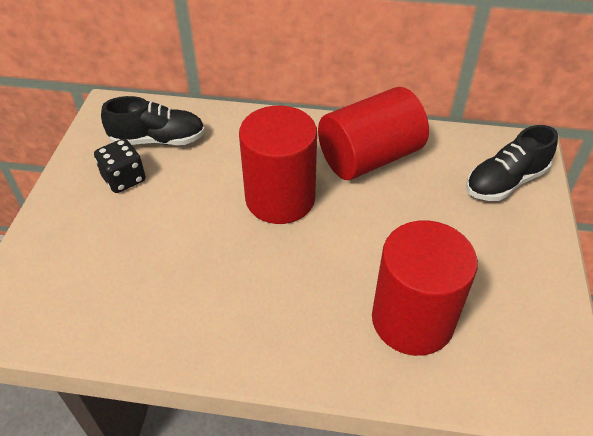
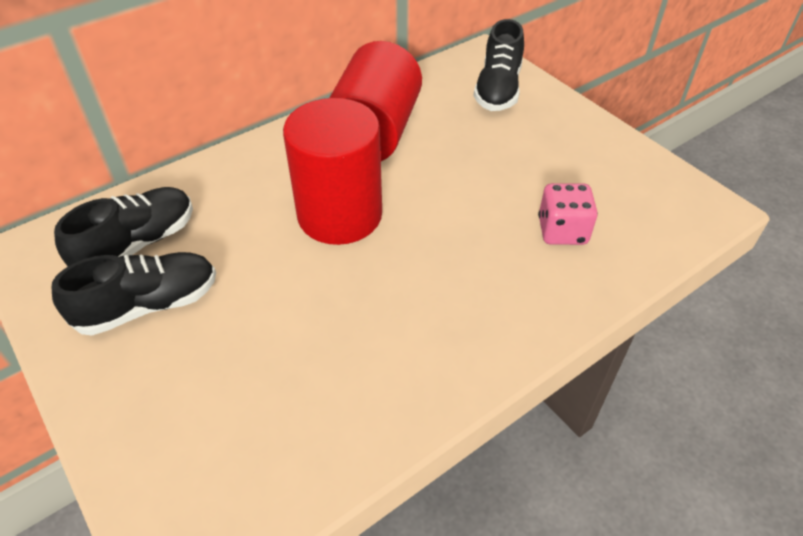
camera: 45 degrees left, 0 degrees up
(124, 179) = (149, 305): black dice -> black shoe
(412, 320) = (562, 231): red cylinder -> pink dice

